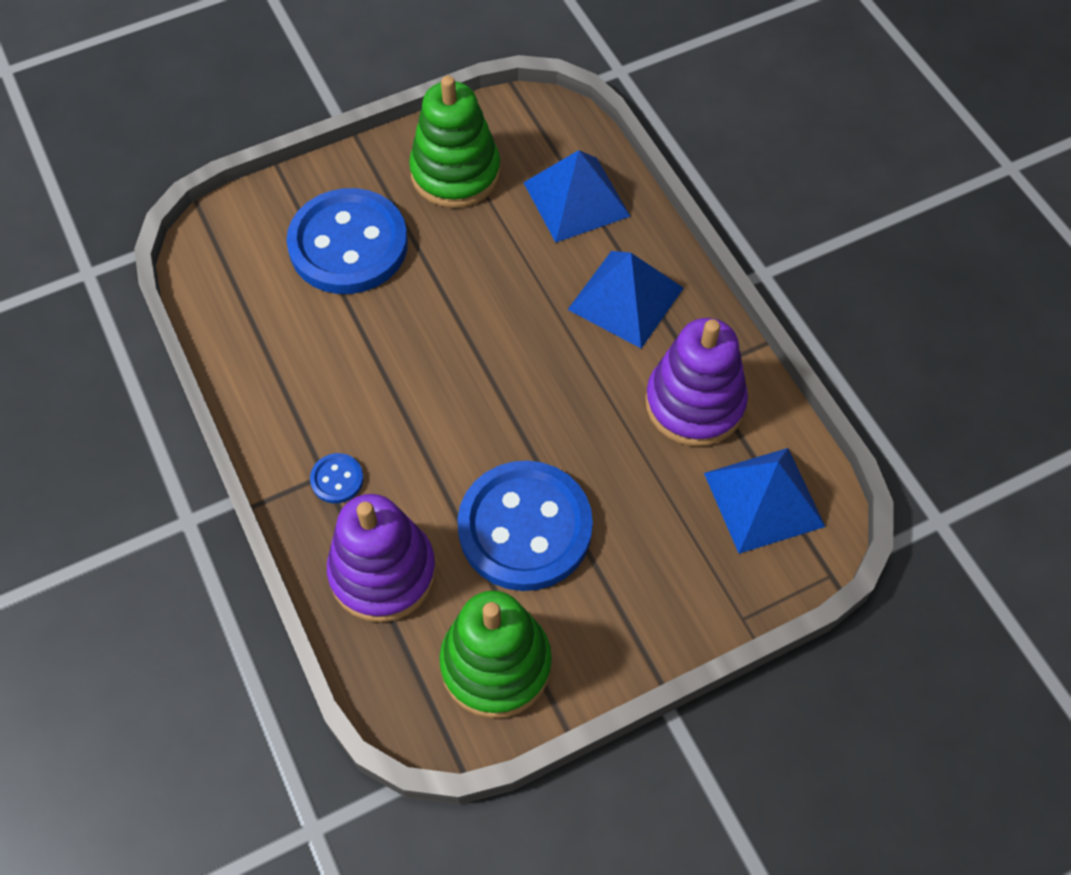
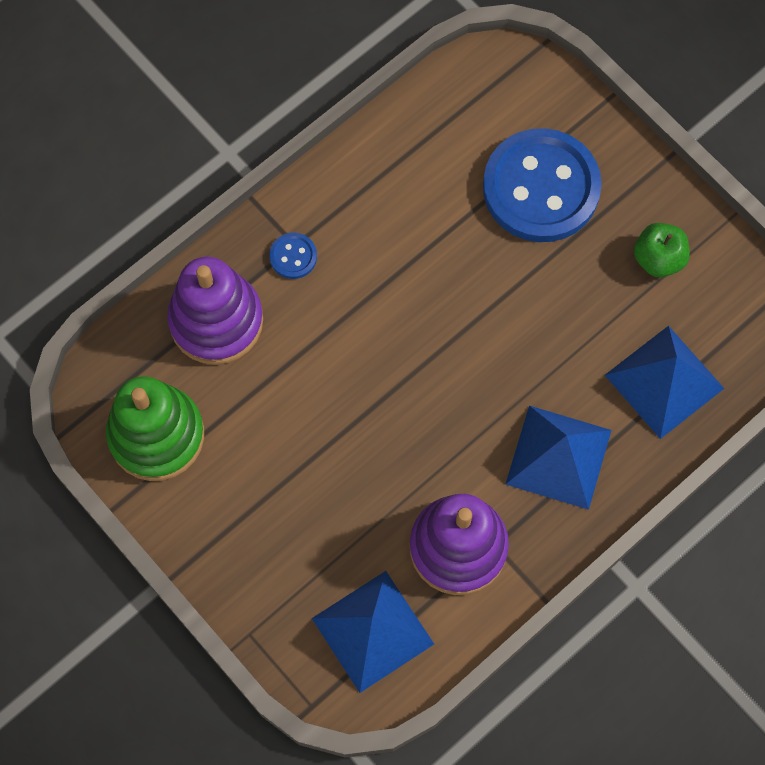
camera: 75 degrees right, 10 degrees up
(455, 173) = (658, 259): green stacking toy -> green apple
(525, 528) = (288, 426): blue button -> none

